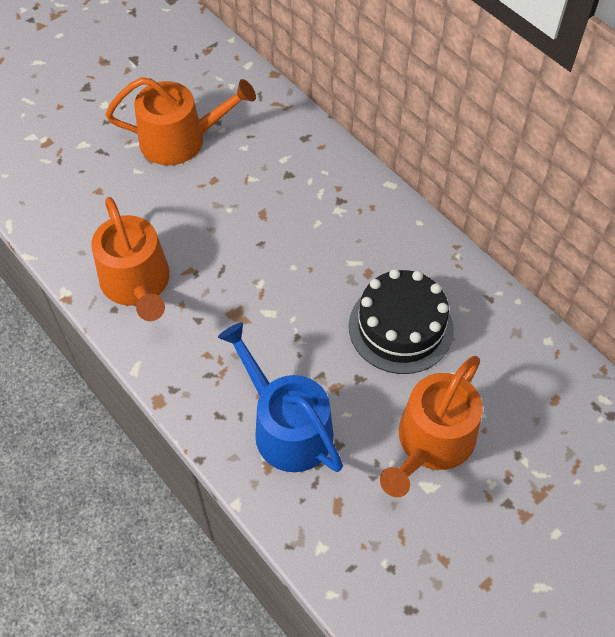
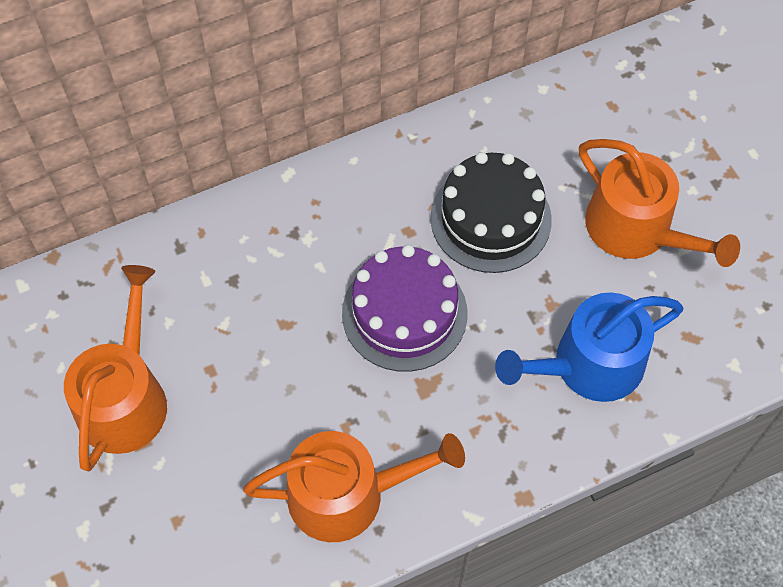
camera: 75 degrees left, 5 degrees up
(294, 286) = (404, 313): none -> purple cake

